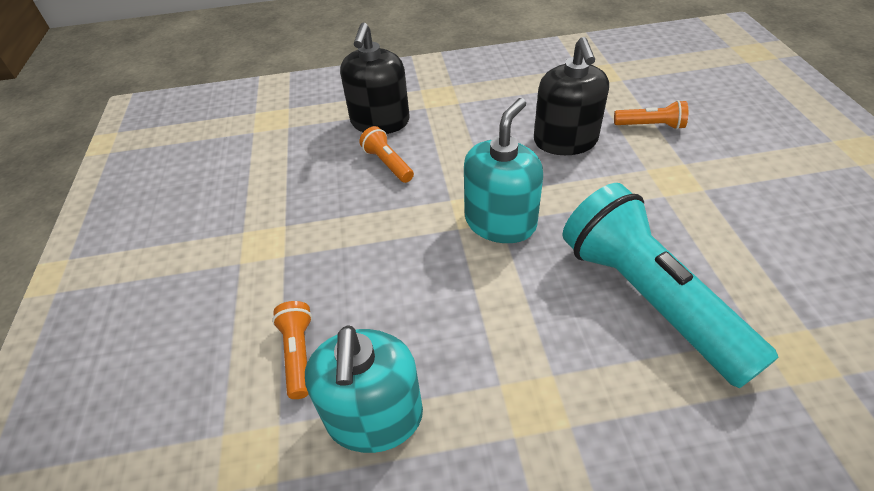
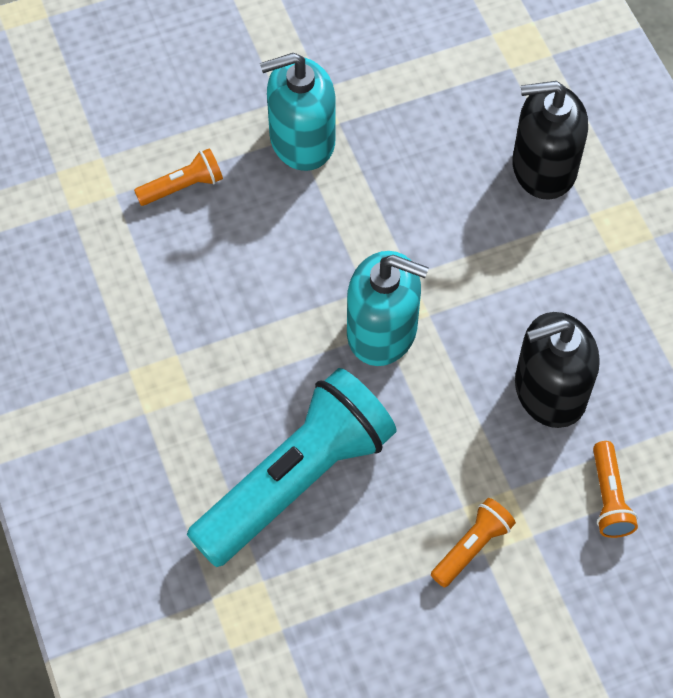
camera: 75 degrees right, 15 degrees up
(374, 417) = (131, 262): turquoise soap dispenser -> turquoise soap dispenser (302, 140)
(388, 163) = (461, 196): orange flashlight -> orange flashlight (472, 547)

